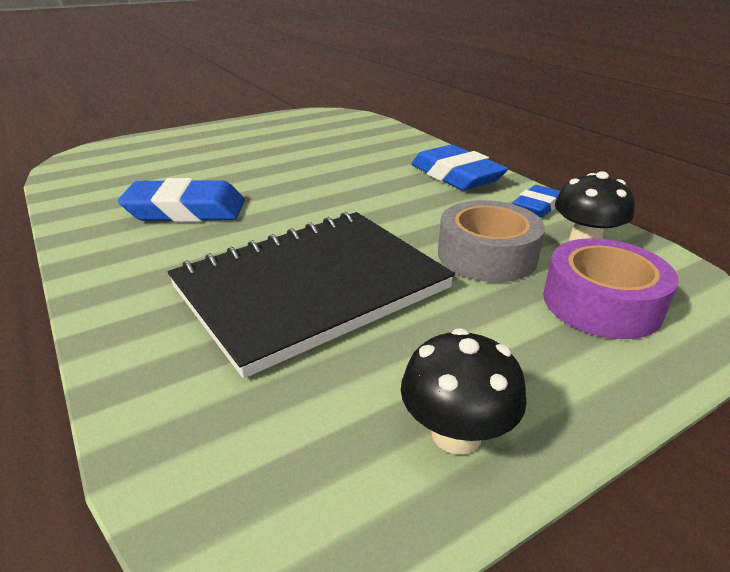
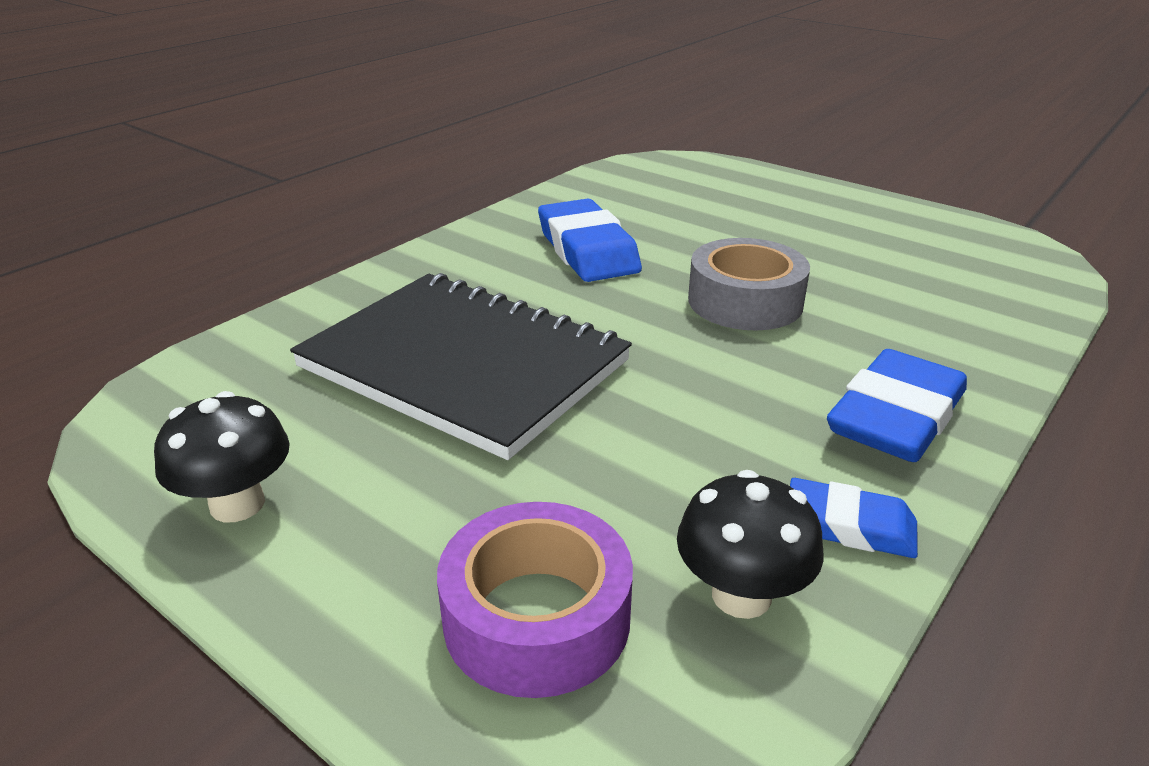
camera: 70 degrees right, 0 degrees up
(487, 255) = (620, 485): grey tape -> grey tape (745, 301)

